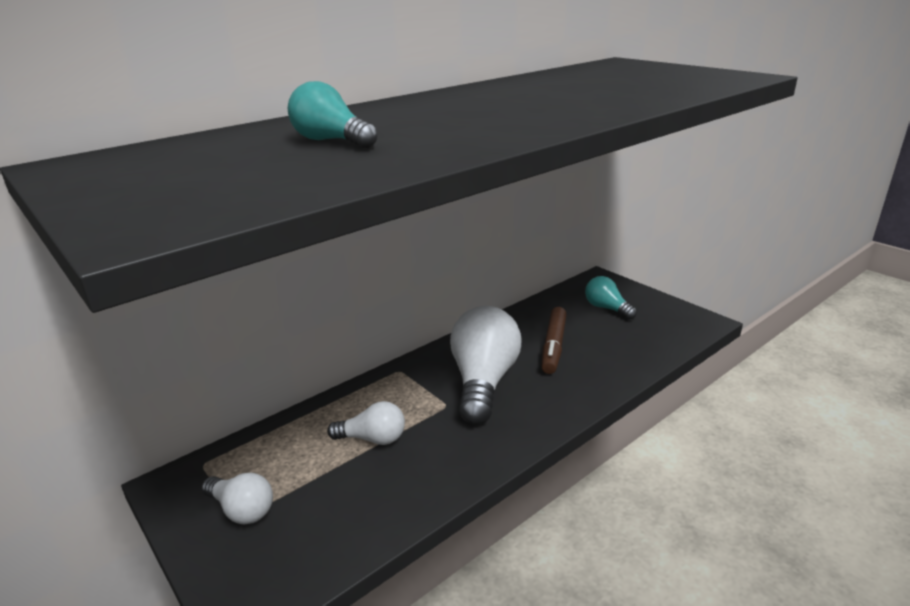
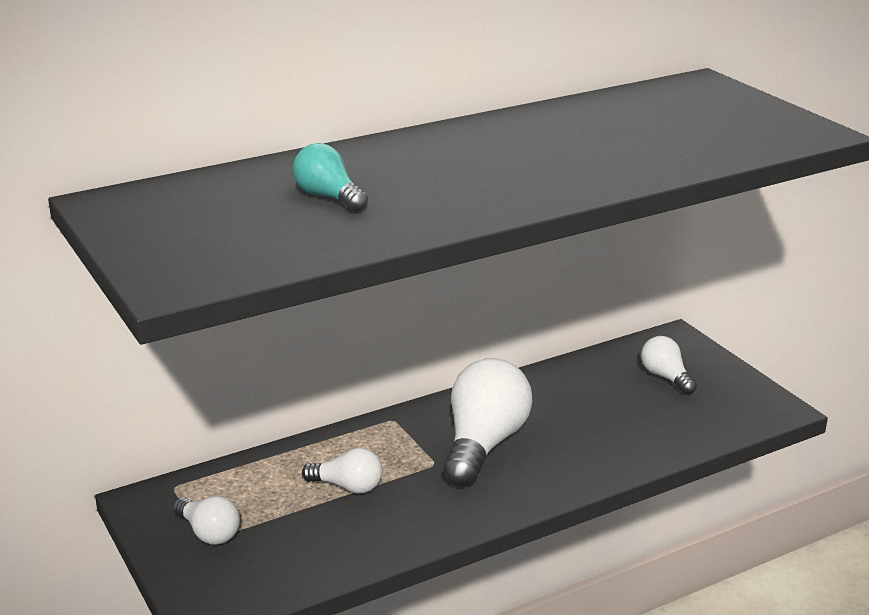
camera: 10 degrees right, 0 degrees up
(553, 346) = (580, 415): brown marker -> none
(606, 308) = (666, 377): turquoise light bulb -> white light bulb

